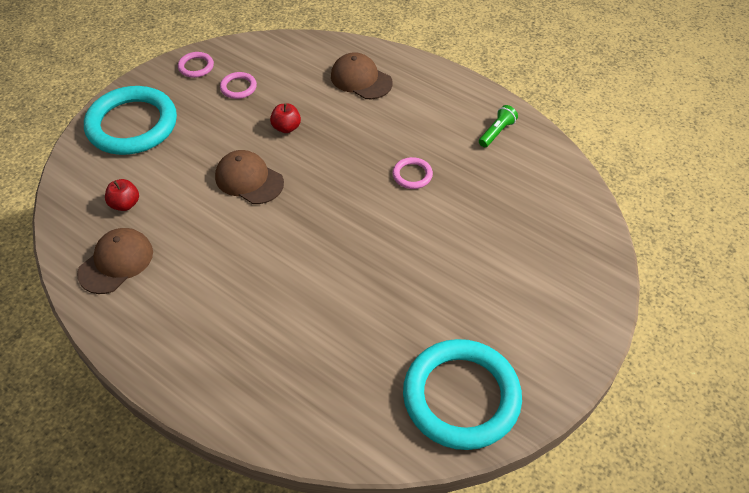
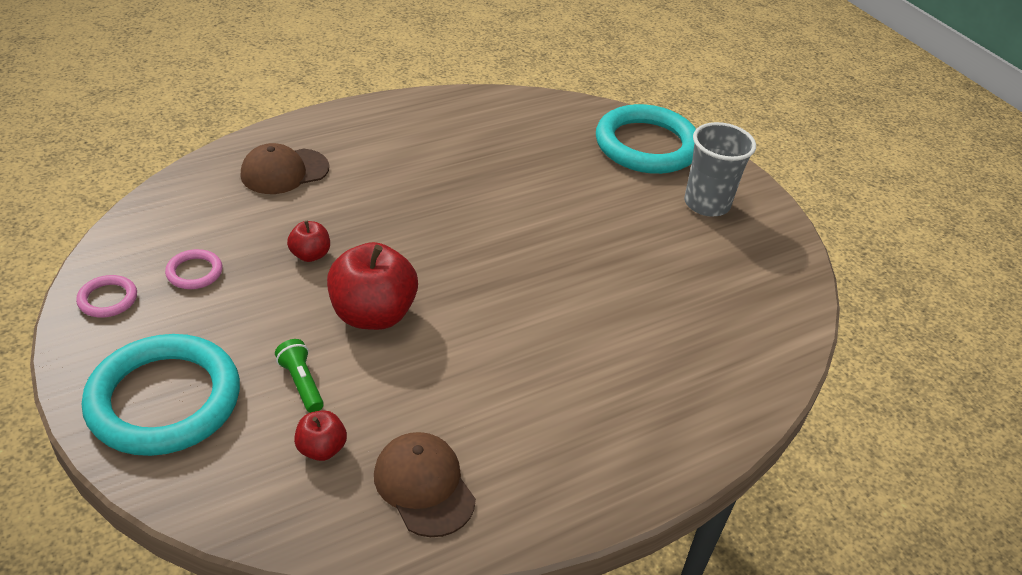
camera: 70 degrees left, 10 degrees down
(249, 180) = (373, 314): brown cap -> red apple
(412, 175) = (465, 190): pink ring -> none
(461, 397) = (757, 263): turquoise ring -> turquoise ring (646, 145)
(496, 132) = (450, 118): green flashlight -> green flashlight (301, 383)
(519, 336) = (706, 204): none -> grey cup

